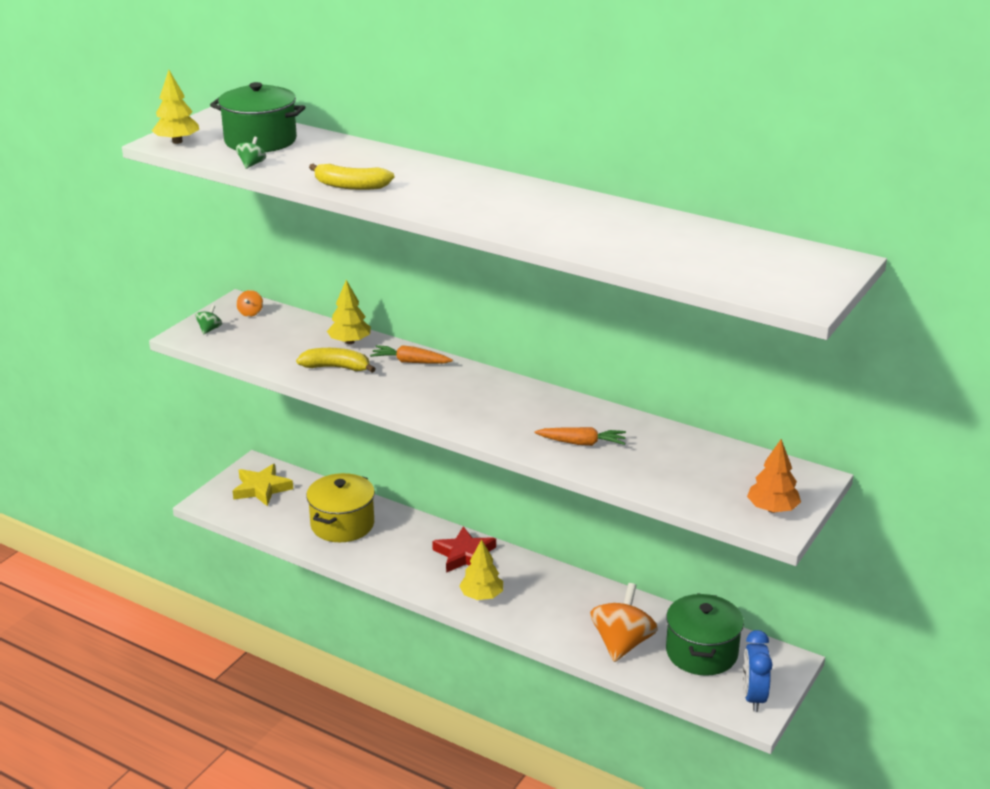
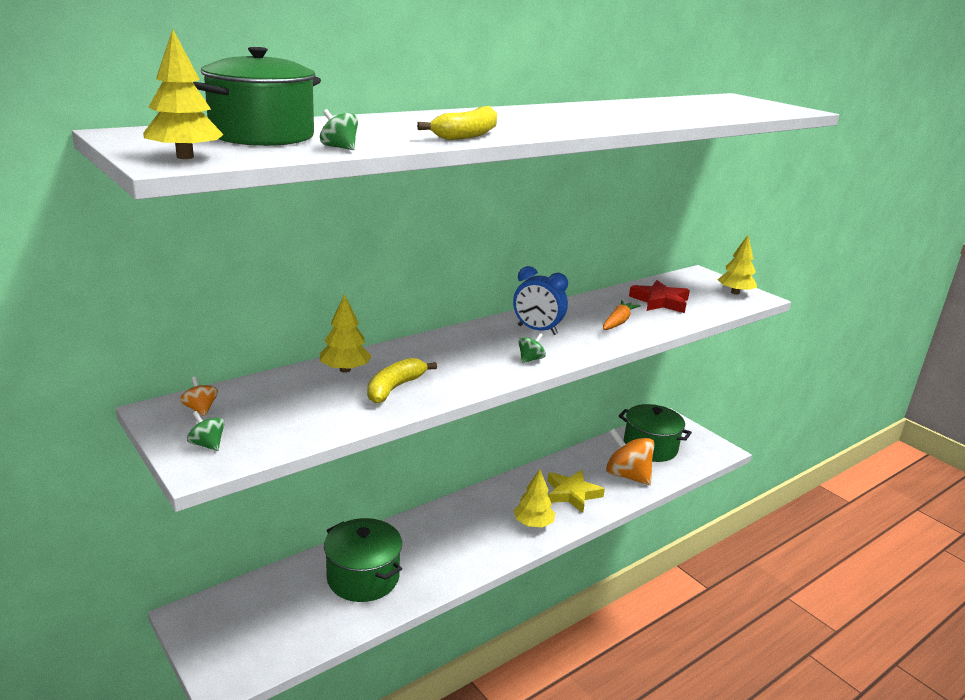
camera: 70 degrees left, 5 degrees down
(250, 313) = (200, 409): orange spinning top -> orange spinning top turned 150 degrees counterclockwise
(262, 488) = (241, 622): yellow star -> yellow star (572, 494)
(342, 524) = (363, 577): yellow pot -> green pot
(410, 362) = (420, 351): orange carrot -> none
(443, 412) = (530, 359): none -> green spinning top
(464, 555) = (468, 515): red star -> red star (660, 301)
(753, 697) = (703, 444): blue clock -> blue clock (537, 330)
(772, 509) = (735, 292): orange tree -> yellow tree

